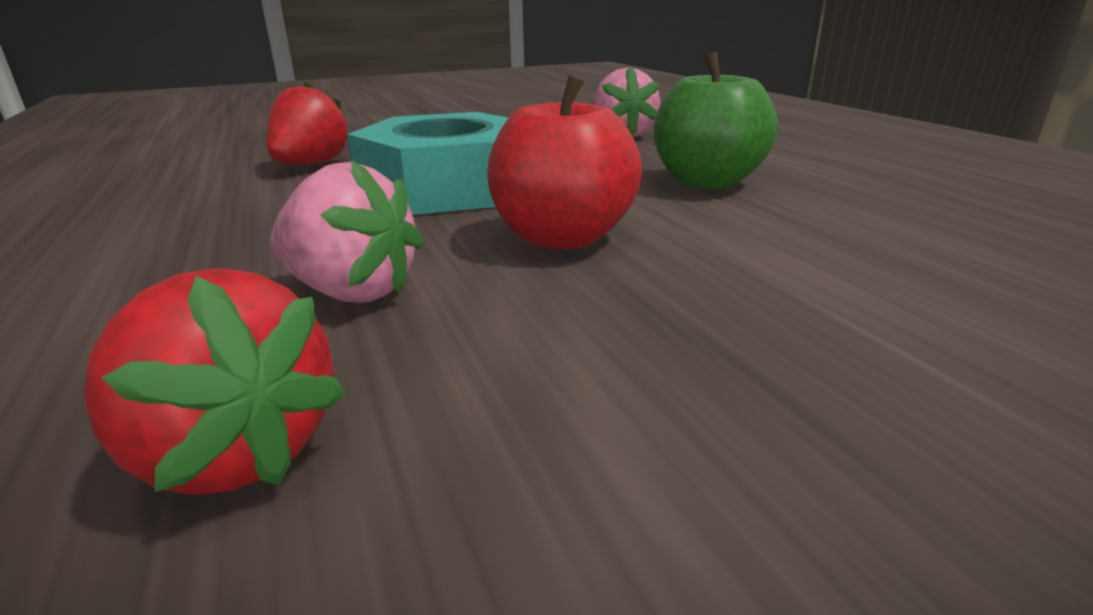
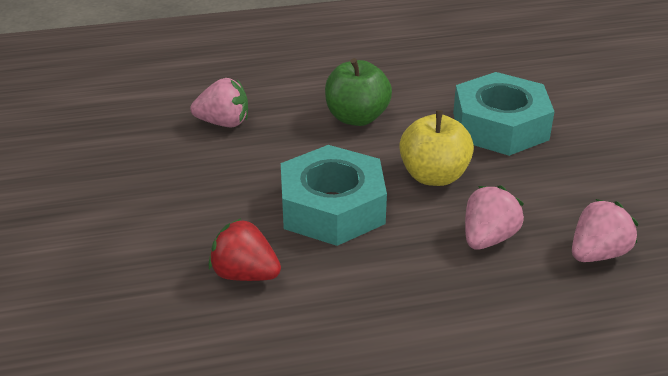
camera: 80 degrees left, 10 degrees up
(235, 453) = (597, 254): red strawberry -> pink strawberry
(562, 238) = (434, 176): red apple -> yellow apple
(826, 290) = (500, 126): none -> turquoise nut

